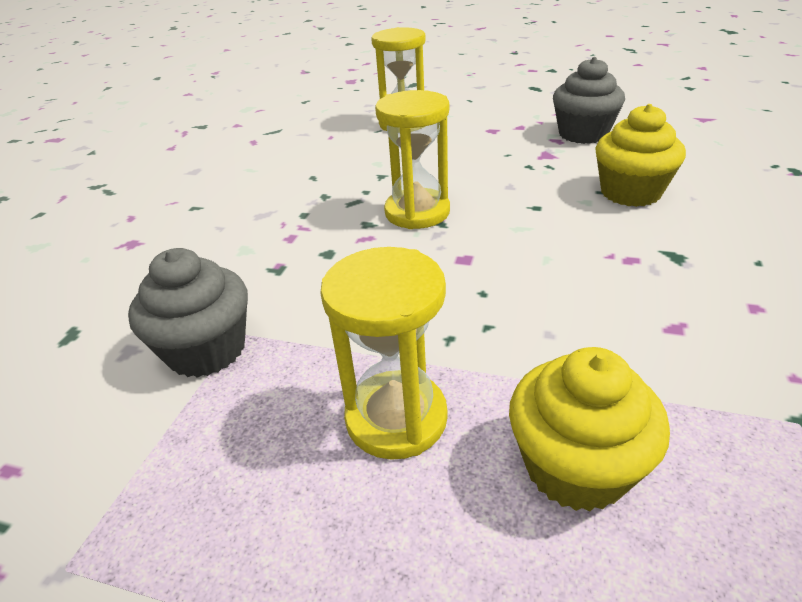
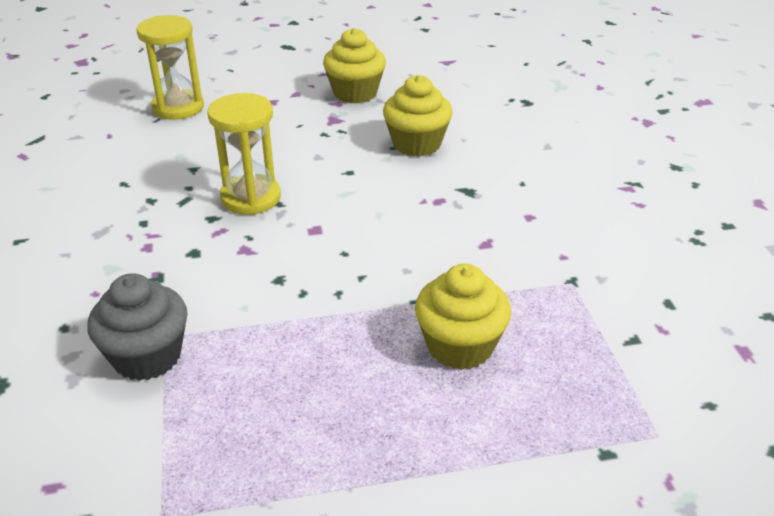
camera: 30 degrees left, 0 degrees up
(396, 418) = (332, 355): yellow hourglass -> none
(583, 134) = (355, 93): grey cupcake -> yellow cupcake

